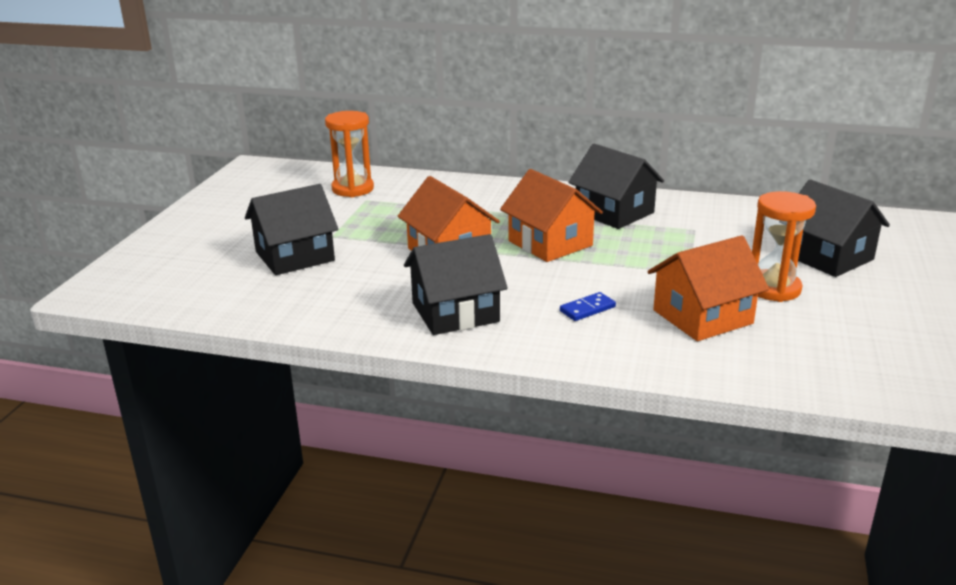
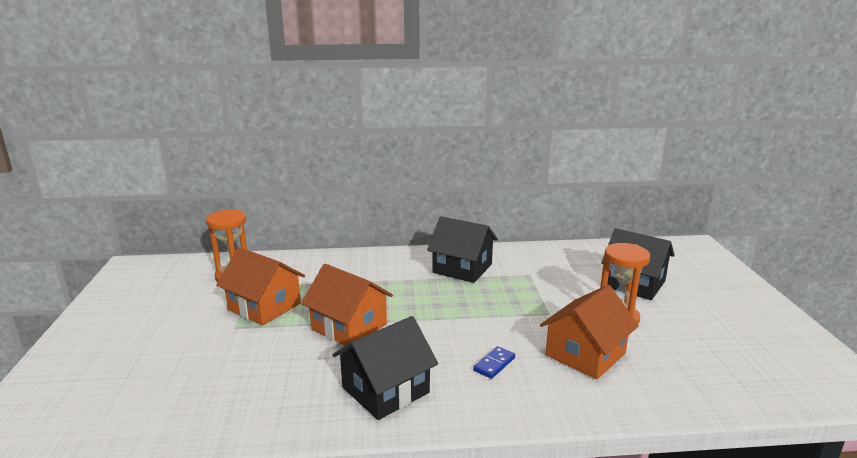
camera: 20 degrees left, 5 degrees down
(295, 256) = (207, 356): black house -> none
(550, 243) = (429, 304): orange house -> orange house (264, 306)

